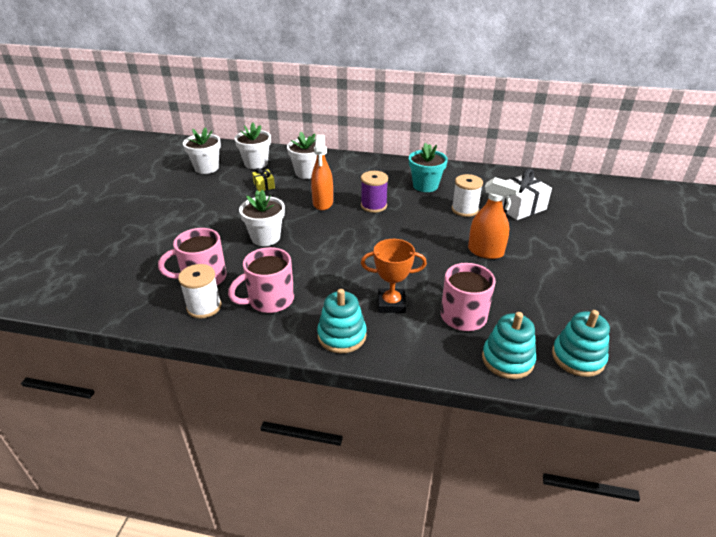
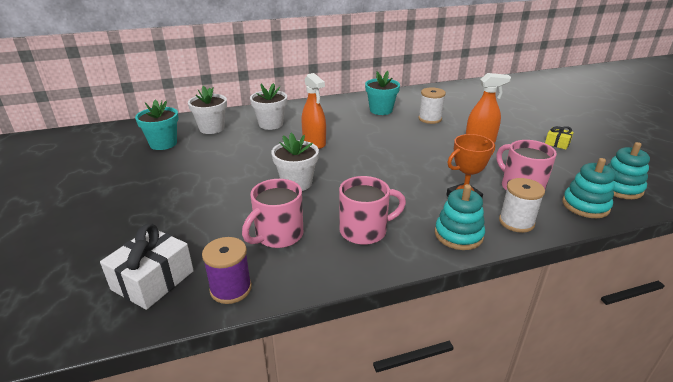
camera: 30 degrees left, 5 degrees down
(204, 307) = (310, 259): white spool -> white spool (516, 222)
(206, 168) = (163, 144): white flower pot -> turquoise flower pot
(264, 185) = (242, 143): yellow gift -> yellow gift (557, 143)
(269, 300) = (365, 231): pink mug -> pink mug turned 135 degrees counterclockwise
(373, 206) = (359, 134): purple spool -> purple spool (231, 289)
(519, 207) = (463, 108): white gift -> white gift (153, 280)

